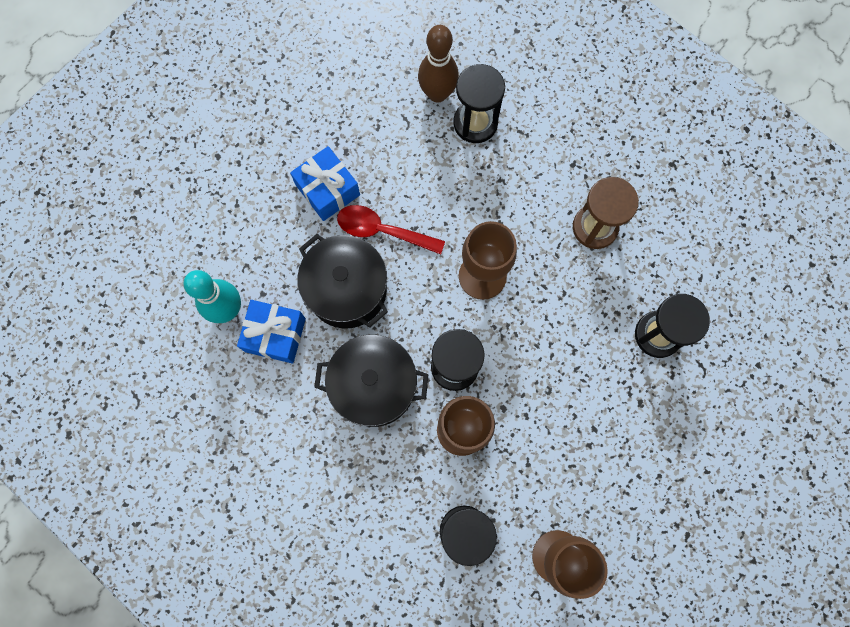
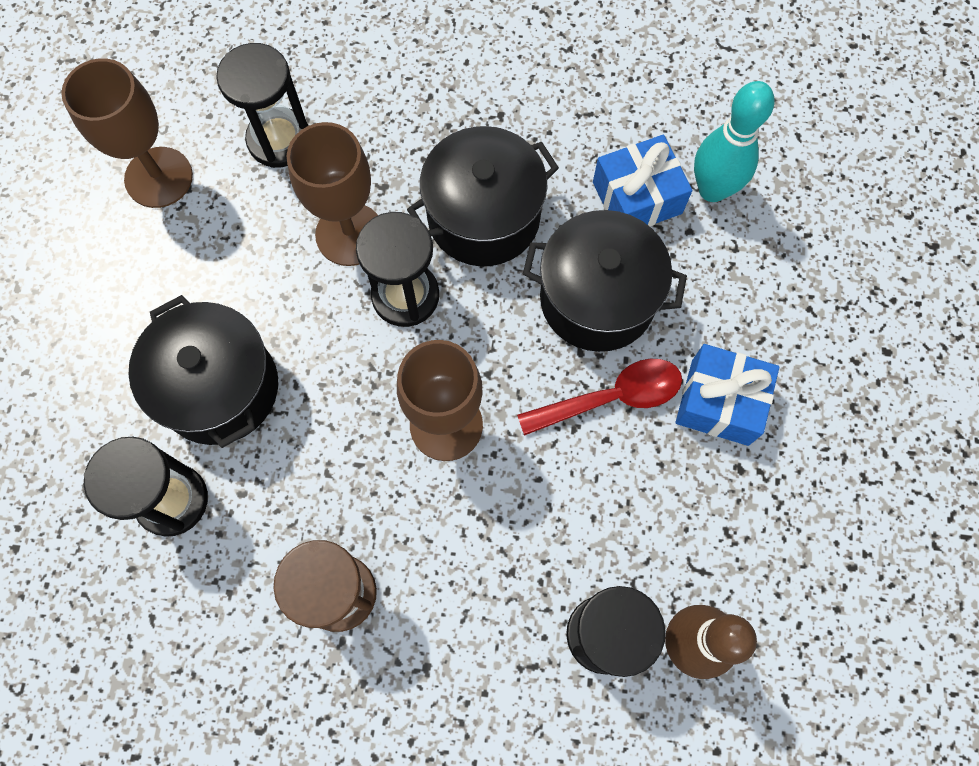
camera: 145 degrees right, 5 degrees down
(596, 383) = (219, 388): none -> black pot

